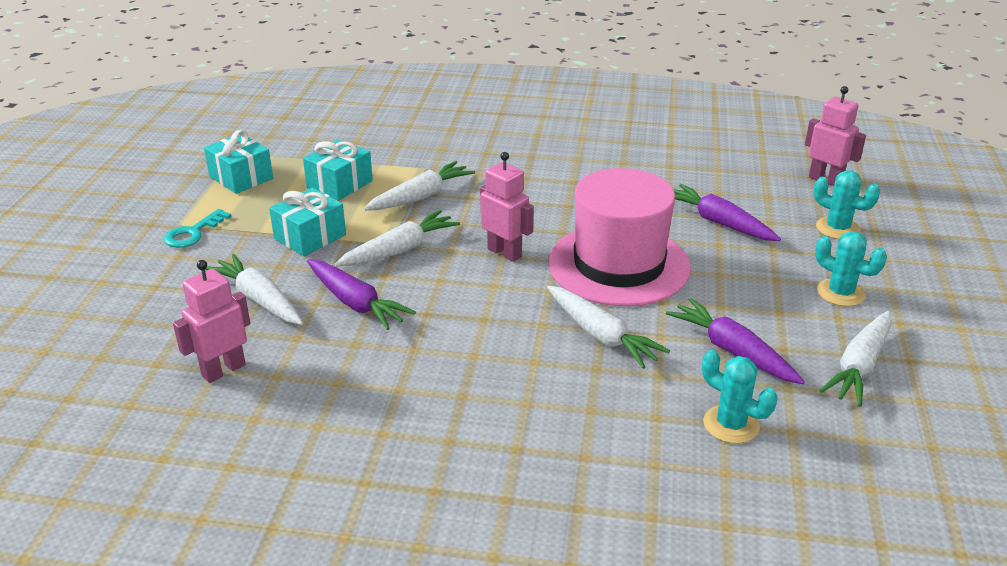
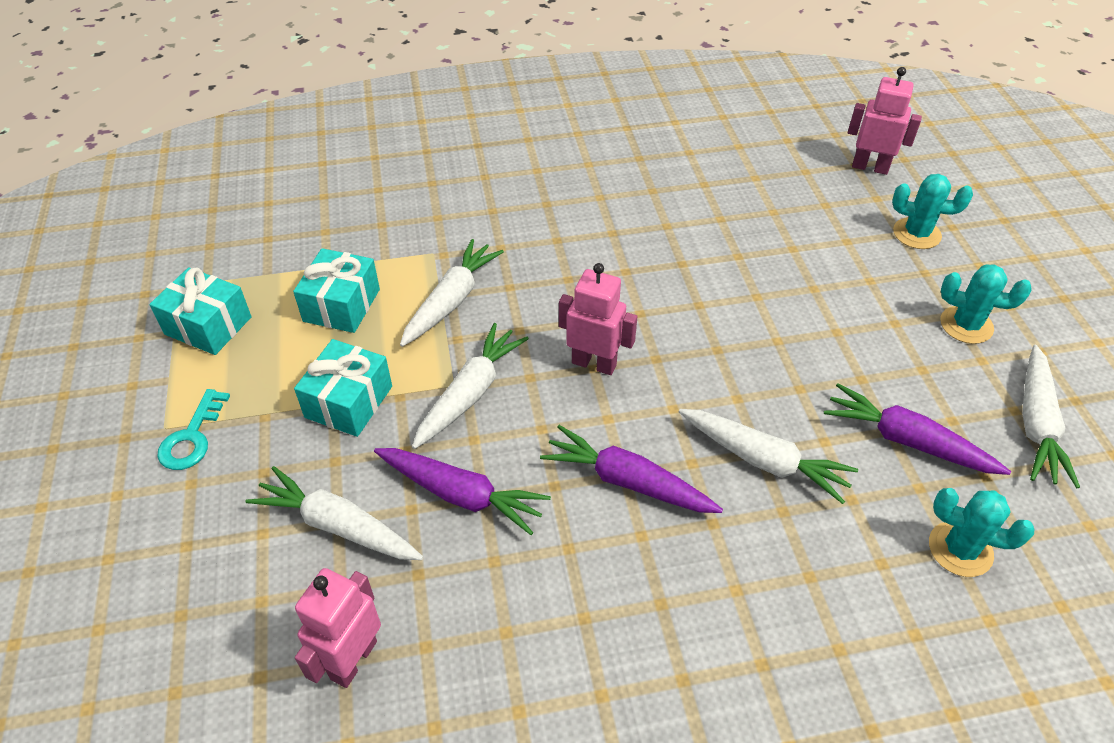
camera: 20 degrees left, 15 degrees up
(619, 265) = (727, 347): pink hat -> none
(719, 222) = (797, 255): purple carrot -> purple carrot (627, 481)

